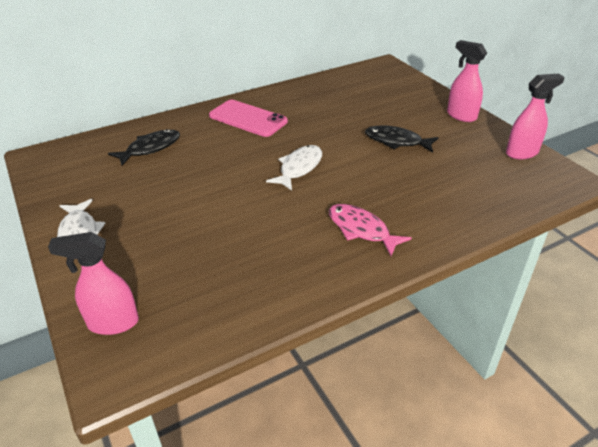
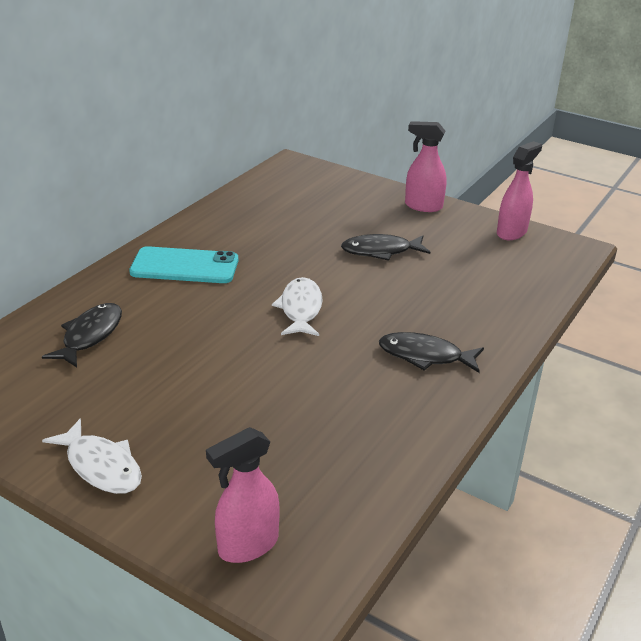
camera: 30 degrees left, 5 degrees down
(248, 119) = (184, 266): pink phone -> turquoise phone
(361, 229) = (425, 356): pink fish -> black fish

